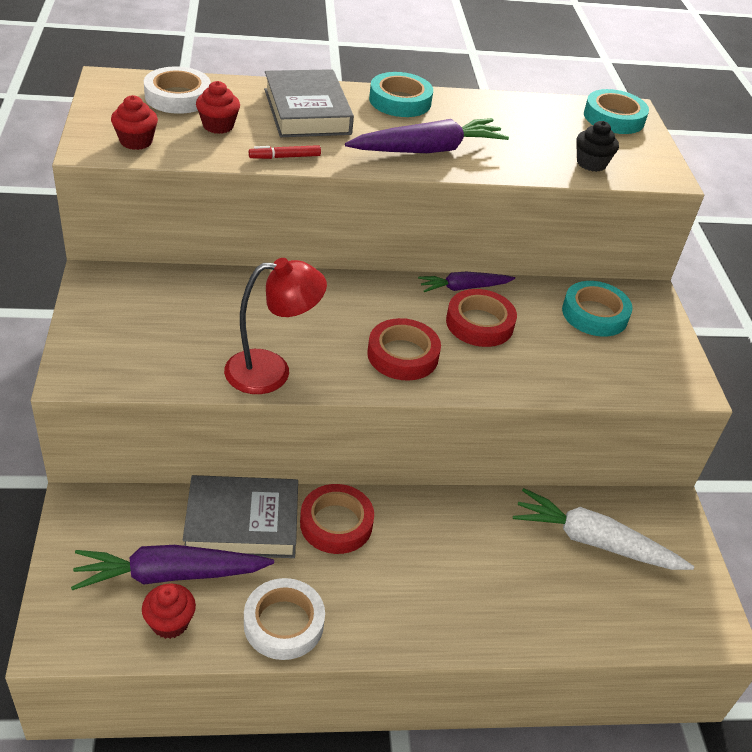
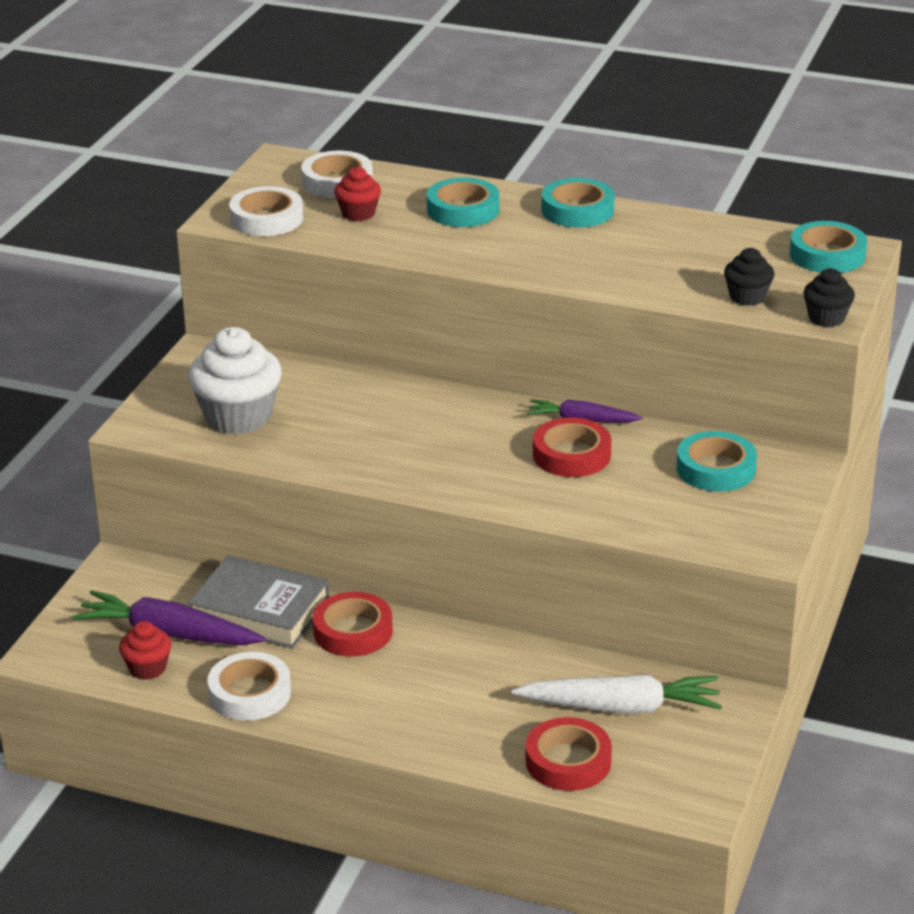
camera: 30 degrees right, 10 degrees down
(136, 141) = (266, 219): red cupcake -> white tape
(169, 342) = (238, 417): none -> white cupcake
(271, 371) = (320, 457): red lamp -> none
(285, 157) = (404, 250): red marker -> none
(307, 111) = (463, 210): grey book -> turquoise tape
(403, 355) = (463, 467): red tape -> red tape (568, 761)
(428, 150) = (565, 261): purple carrot -> none
(594, 541) = (621, 707): white carrot -> white carrot turned 135 degrees clockwise
(662, 174) = (826, 318): none -> black cupcake

